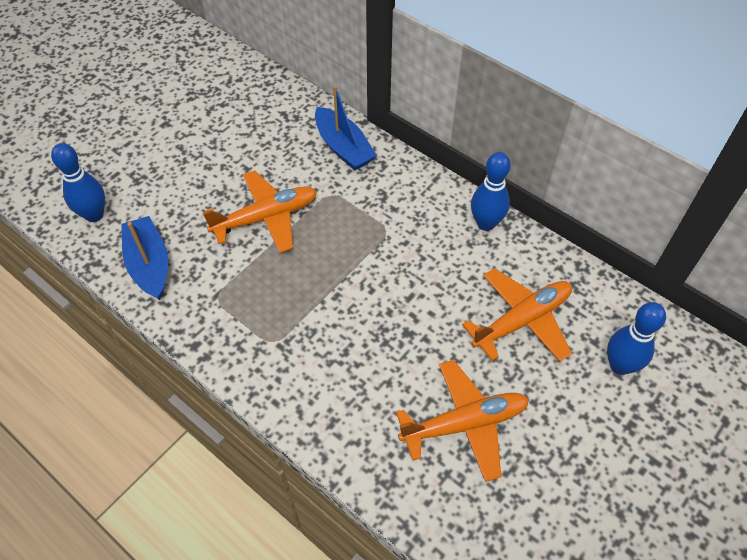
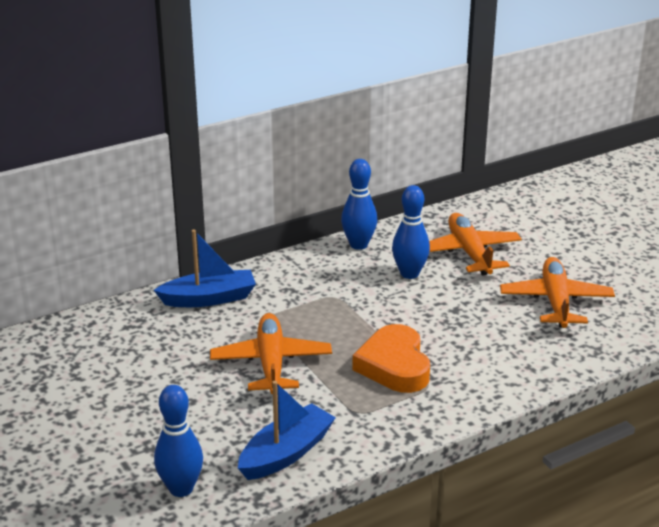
camera: 70 degrees left, 25 degrees down
(149, 265) = (286, 453): blue boat -> blue boat turned 135 degrees clockwise
(294, 306) = (394, 365): none -> orange heart
(620, 365) = (530, 223): blue bowling pin -> blue bowling pin (409, 274)

